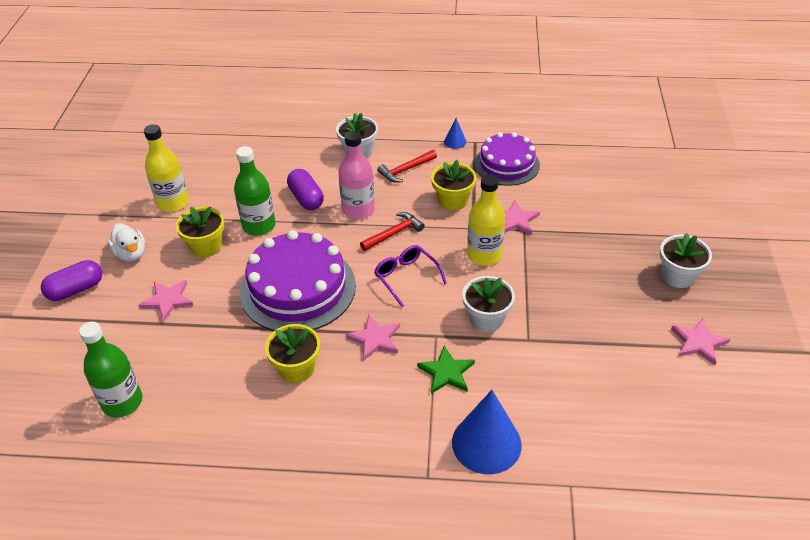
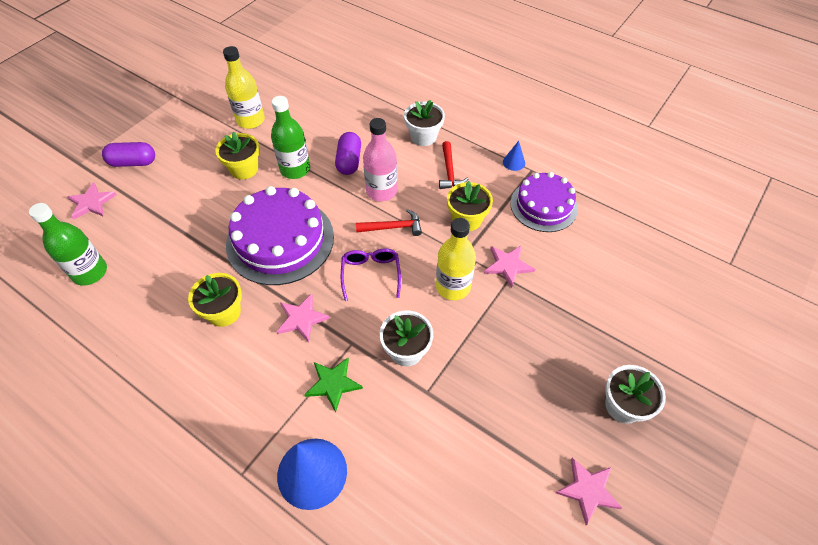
camera: 30 degrees right, 10 degrees up
(131, 254) = (190, 151): white duck -> none
(167, 300) = (183, 202): pink star -> pink star (91, 203)
(406, 170) = (449, 171): red hammer -> red hammer turned 90 degrees counterclockwise

